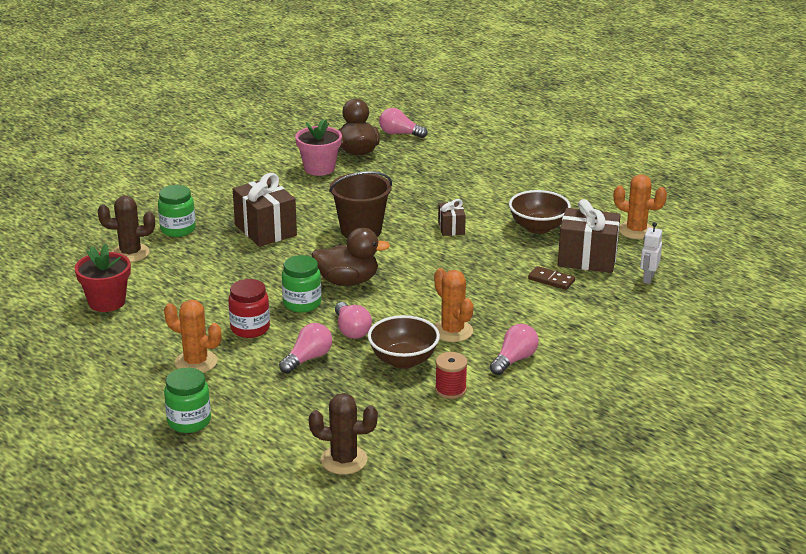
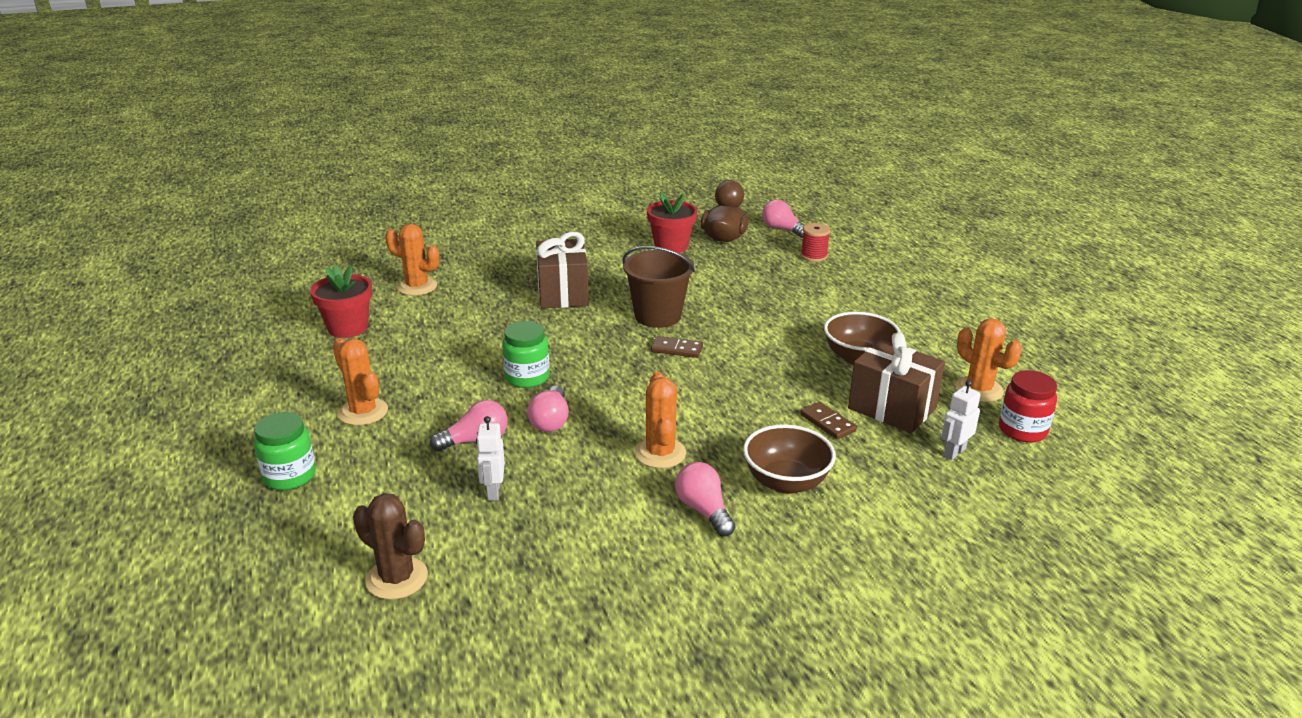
camera: 25 degrees right, 0 degrees up
(130, 253) = (417, 287): brown cactus -> orange cactus
(178, 229) = (482, 274): green jar -> none
(250, 328) = (450, 390): red jar -> red jar (1022, 430)
(319, 168) = (671, 246): pink flower pot -> red flower pot
(347, 281) = (595, 366): brown duck -> none
(356, 388) = (493, 491): none -> white robot
(399, 253) = (677, 349): none -> brown domino
(403, 360) = (575, 472): brown bowl -> brown bowl (786, 482)
(450, 390) = (596, 526): red spool -> red spool (813, 256)
(451, 228) = (757, 336): brown gift -> none
(514, 360) = (704, 510): pink light bulb -> pink light bulb turned 90 degrees counterclockwise

